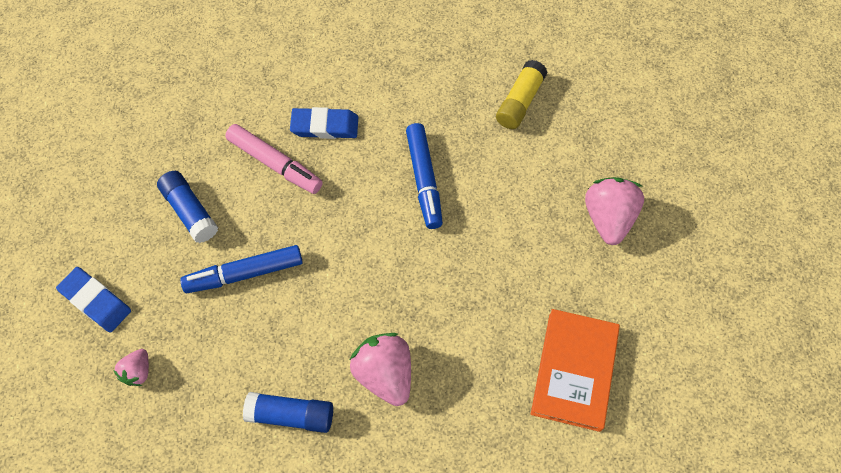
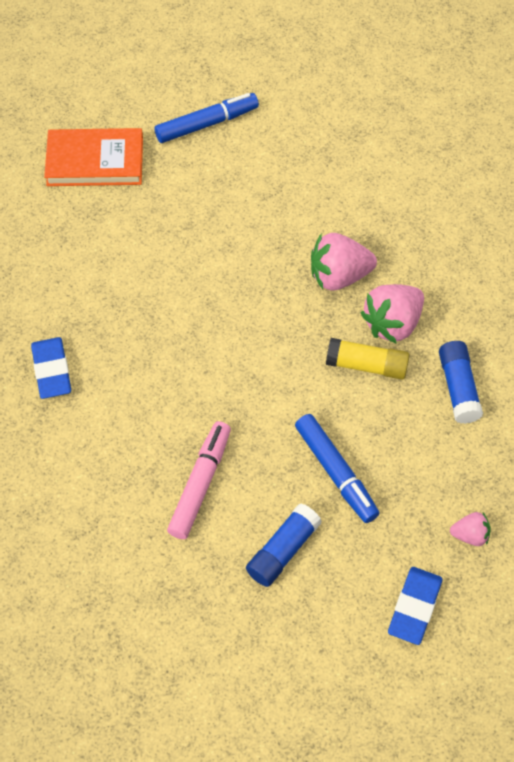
camera: 105 degrees left, 5 degrees down
(325, 126) = (139, 448): blue eraser -> blue eraser (51, 370)
(424, 180) = (181, 339): blue marker -> blue marker (207, 124)
(520, 102) = (65, 274): yellow glue stick -> yellow glue stick (367, 365)
(574, 371) = (338, 186): orange book -> orange book (95, 161)
(608, 218) = (181, 183): pink strawberry -> pink strawberry (339, 276)

